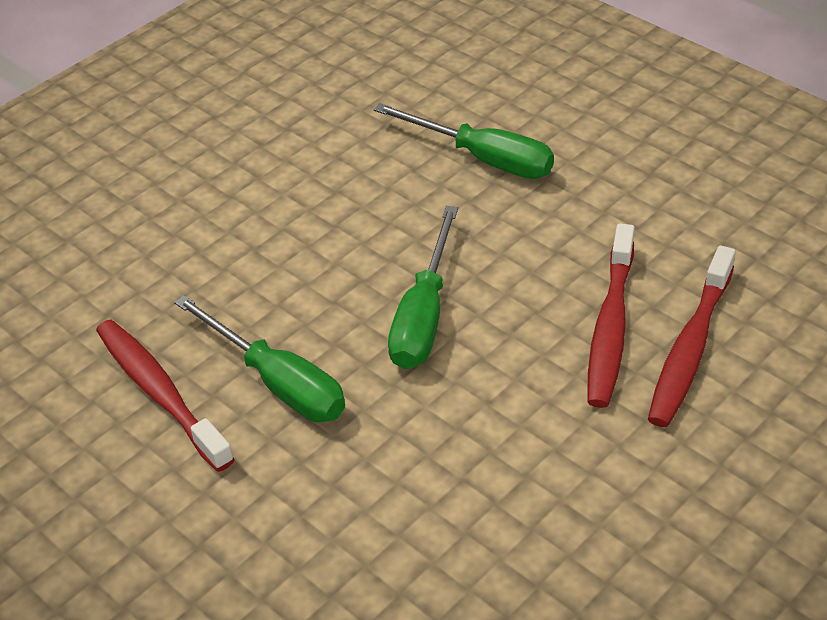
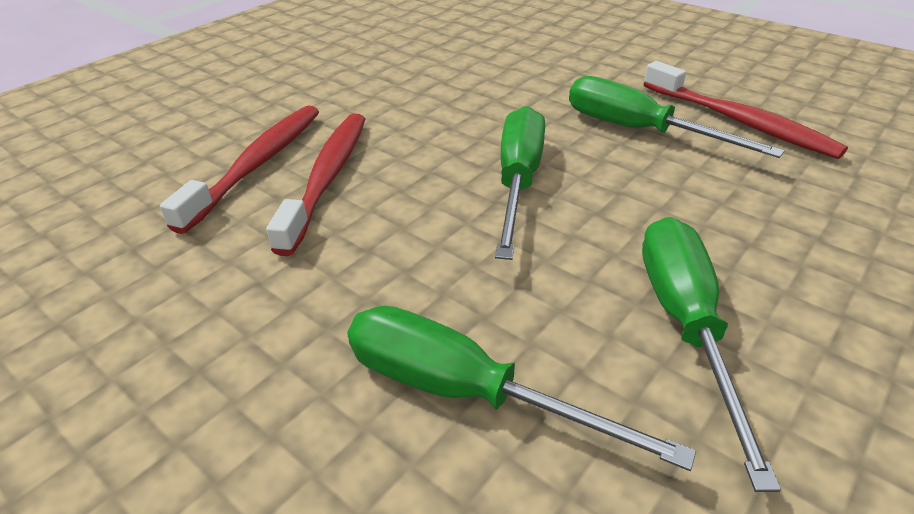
camera: 175 degrees right, 5 degrees down
(337, 191) = (685, 325): none -> green screwdriver

